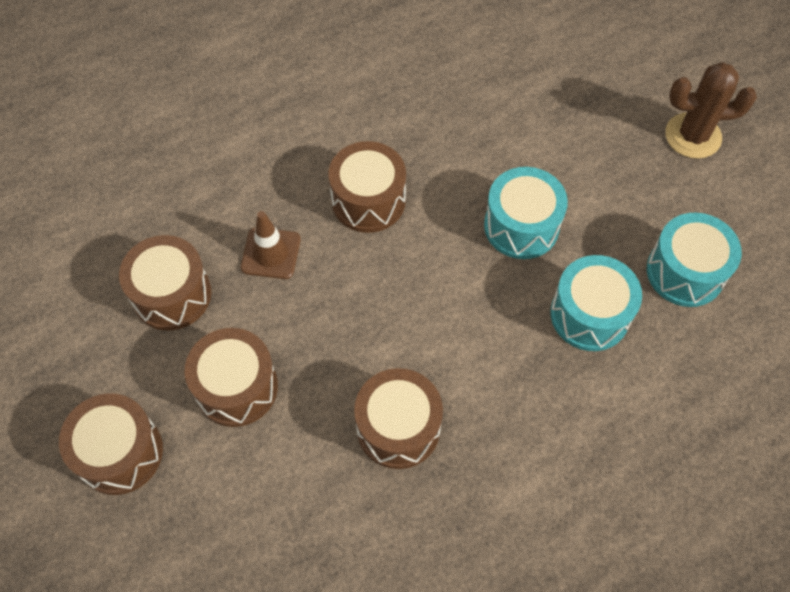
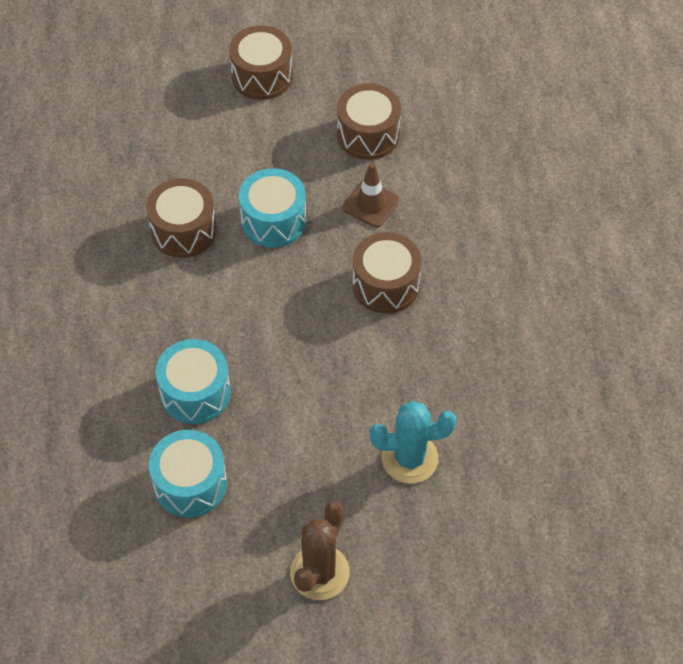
camera: 115 degrees right, 5 degrees down
(236, 387) = (271, 150): brown drum -> none
(521, 226) = (302, 383): turquoise drum -> turquoise drum (273, 220)
(544, 113) = (409, 458): none -> turquoise cactus

